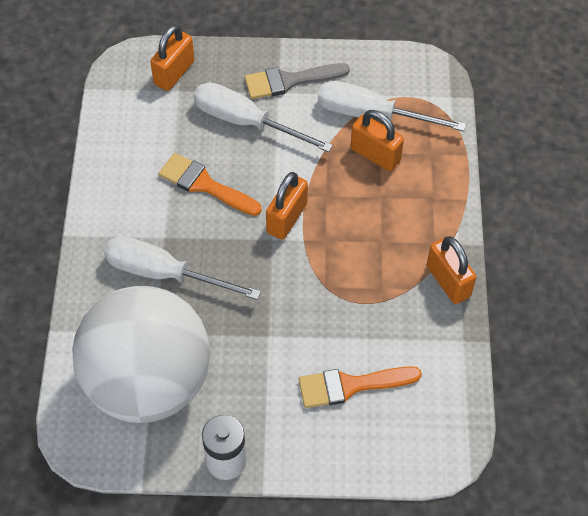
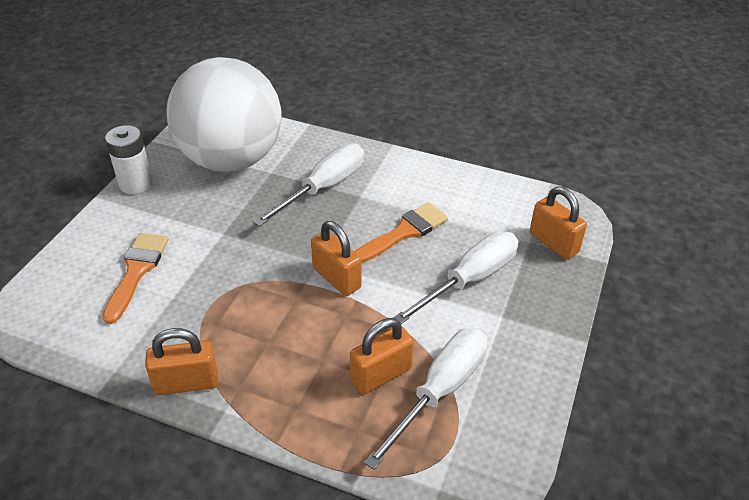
camera: 110 degrees right, 15 degrees down
(289, 81) = (515, 330): grey brush -> none

